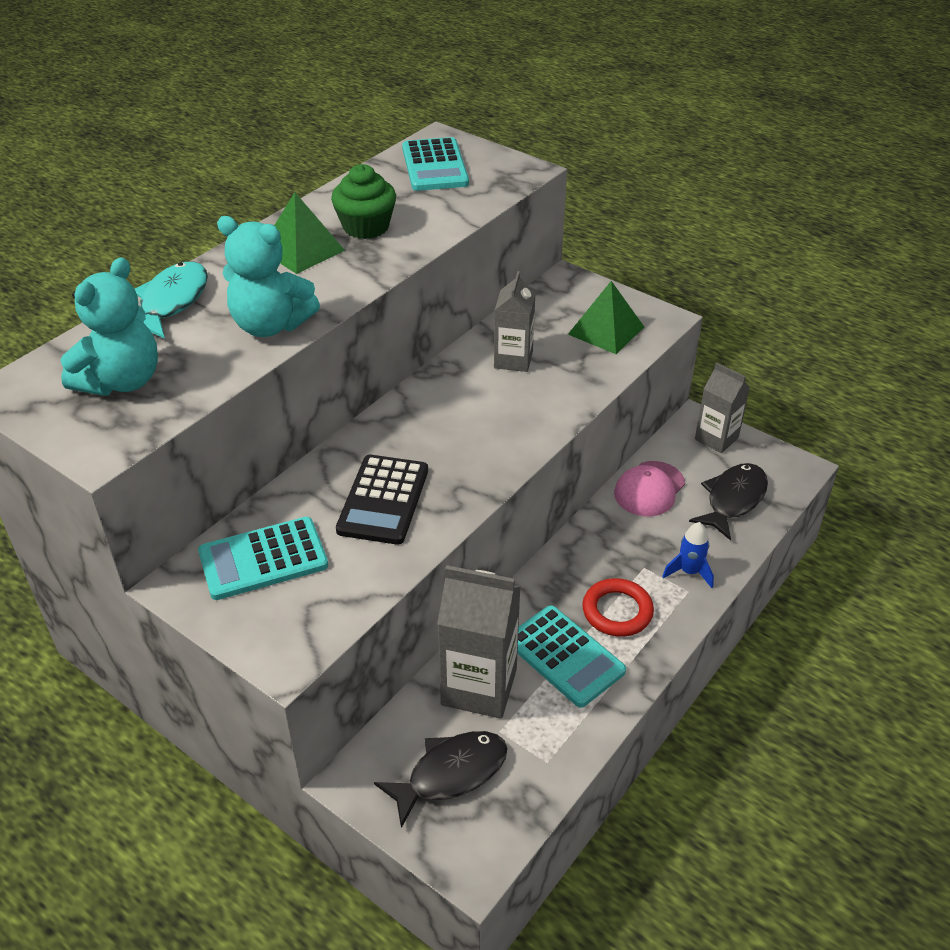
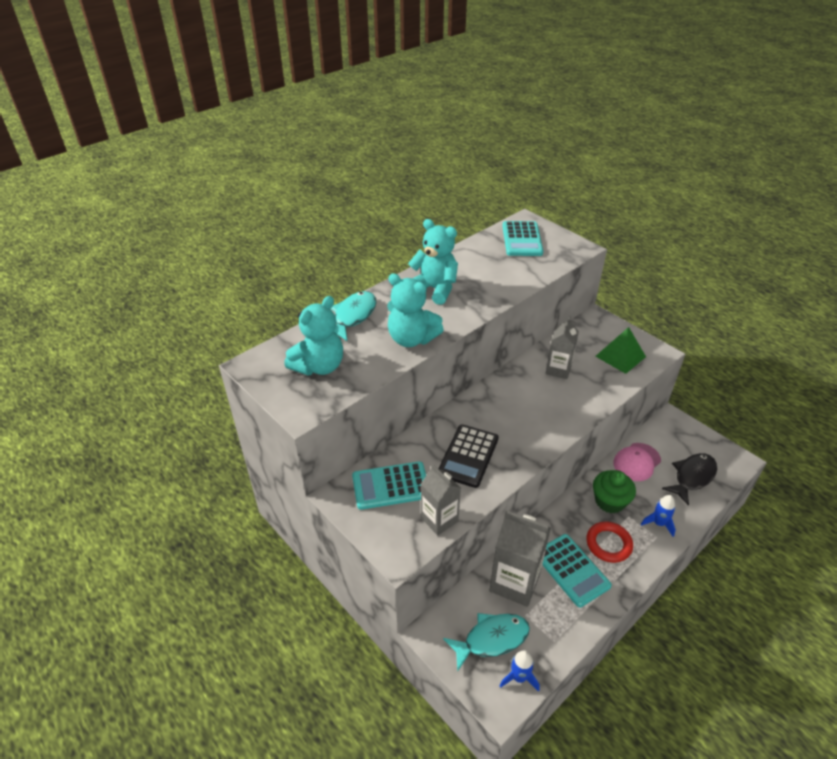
camera: 10 degrees right, 0 degrees up
(302, 250) = (434, 289): green pyramid -> turquoise teddy bear
(366, 227) = (475, 277): green cupcake -> green cupcake (609, 501)
(451, 774) = (492, 639): black fish -> turquoise fish
(498, 822) = (519, 677): none -> blue rocket
(716, 438) = (684, 432): grey carton -> grey carton (439, 519)

